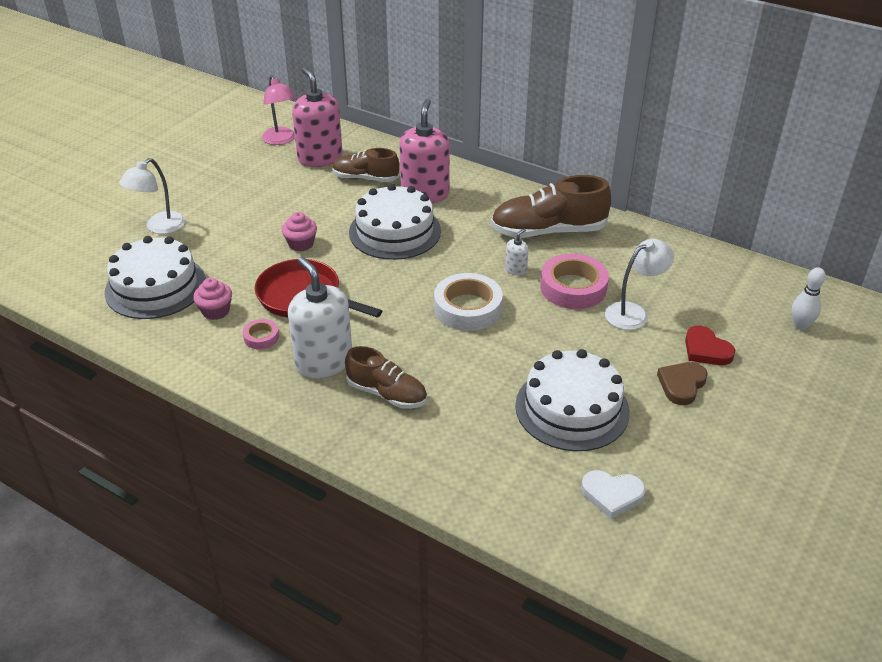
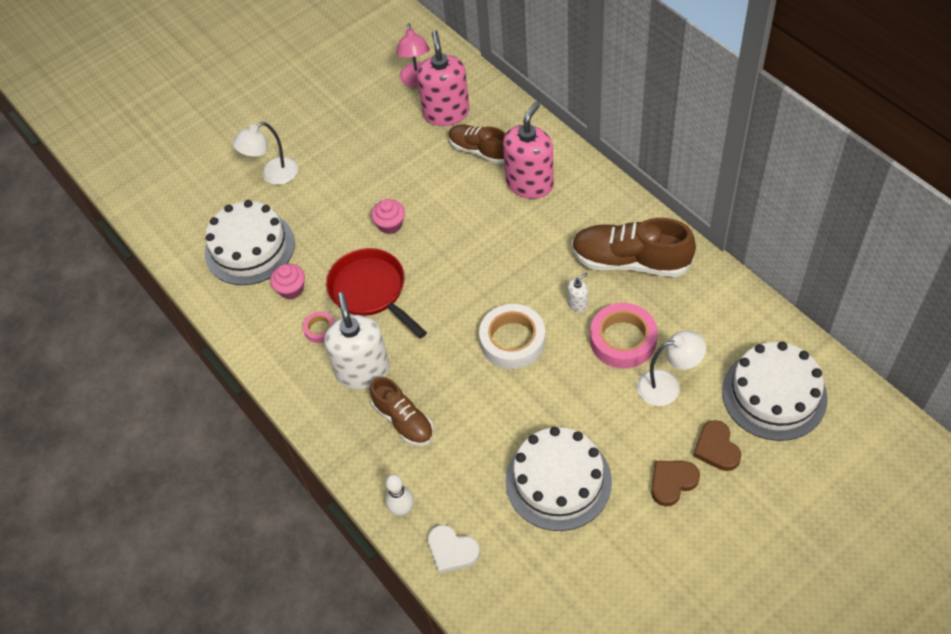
camera: 25 degrees right, 15 degrees up
(395, 231) = (482, 228): white cake -> white cake (774, 394)
(612, 495) = (552, 582): white heart -> white heart (452, 550)
(706, 350) = (716, 448): red heart -> brown heart
(800, 325) = (828, 444): white bowling pin -> white bowling pin (402, 510)

